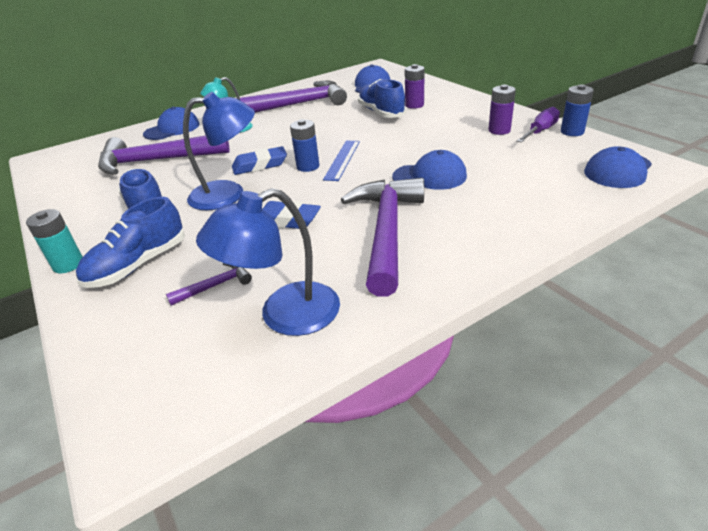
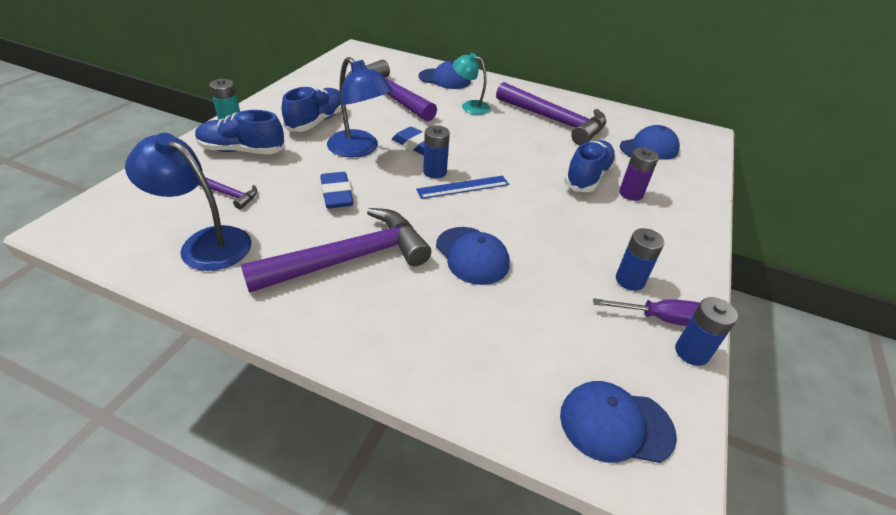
camera: 50 degrees right, 5 degrees up
(499, 130) = (630, 280): purple battery -> blue battery

